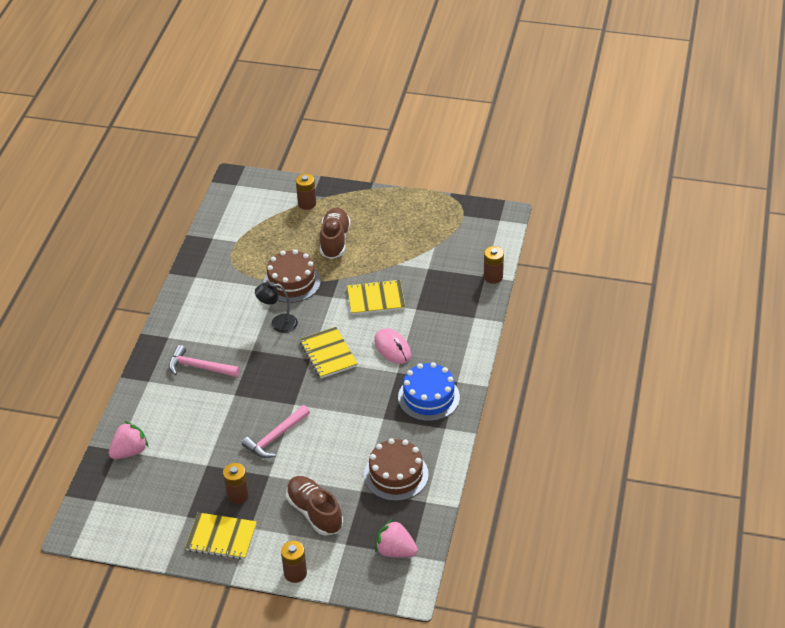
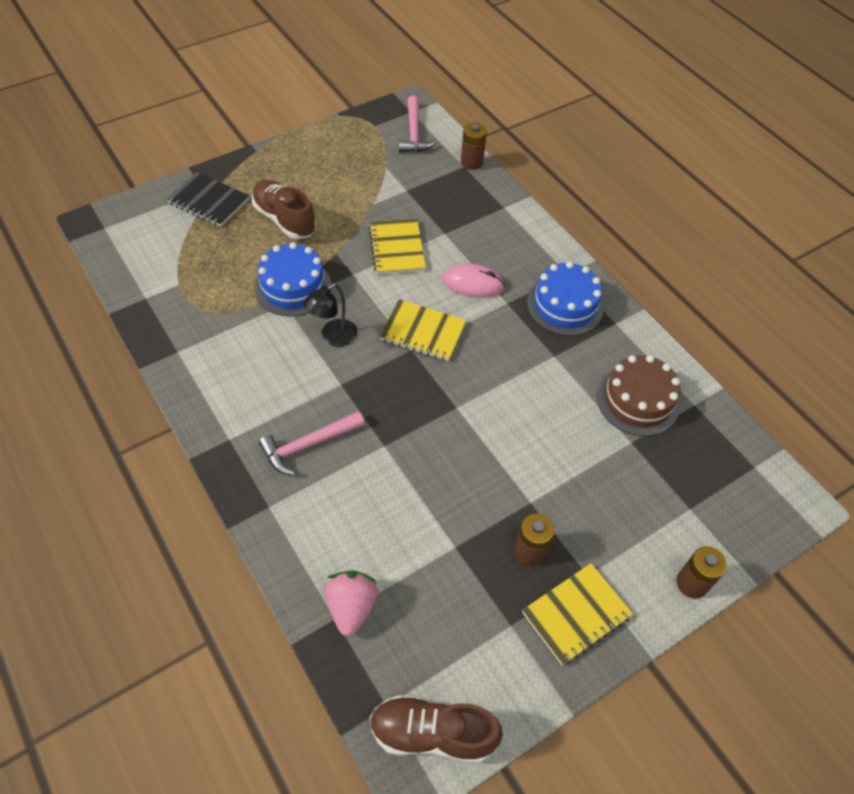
camera: 50 degrees left, 10 degrees up
(275, 437) = (484, 456): pink hammer -> pink hammer (414, 133)
(292, 282) = (293, 286): brown cake -> blue cake
(307, 203) = (209, 201): brown battery -> black notebook
(314, 512) = (622, 502): brown shoe -> brown shoe (432, 734)
(376, 299) = (397, 248): yellow notebook -> yellow notebook turned 45 degrees counterclockwise
(395, 551) = (737, 475): pink strawberry -> none

